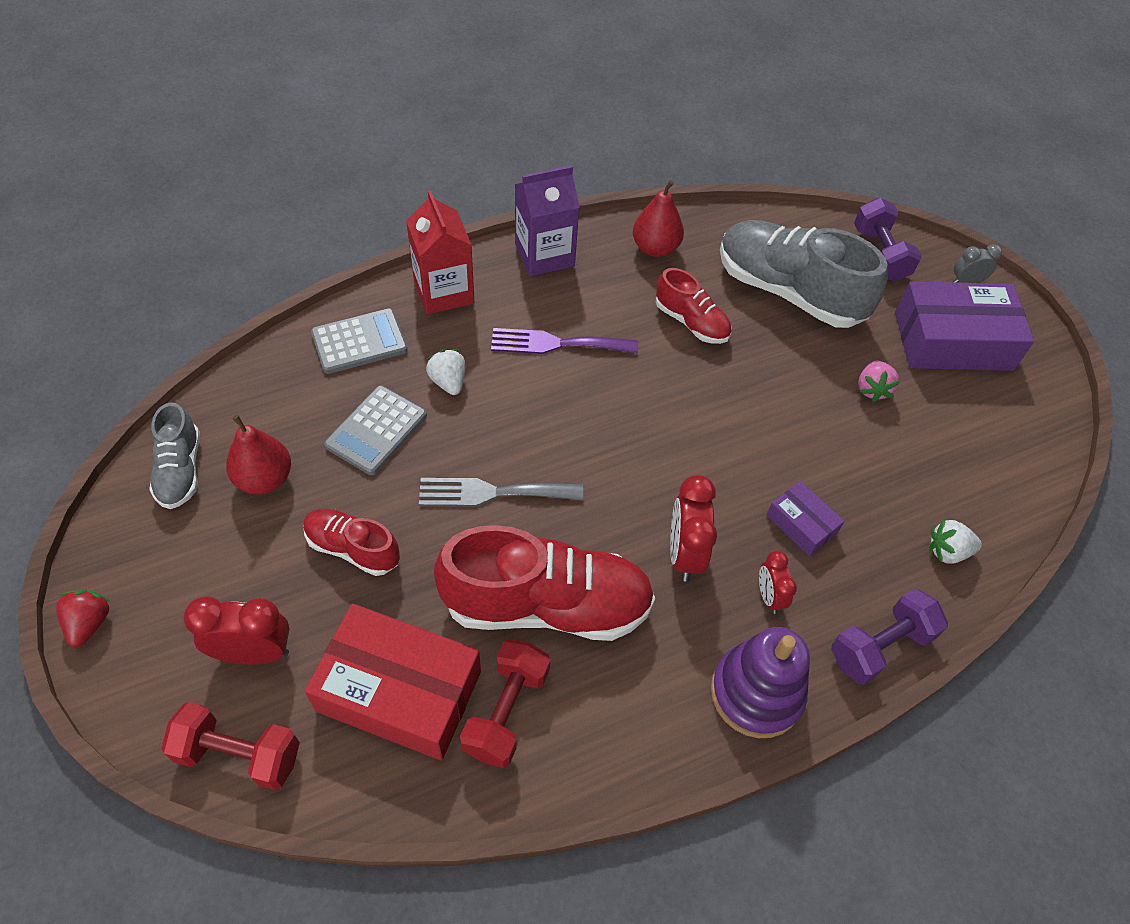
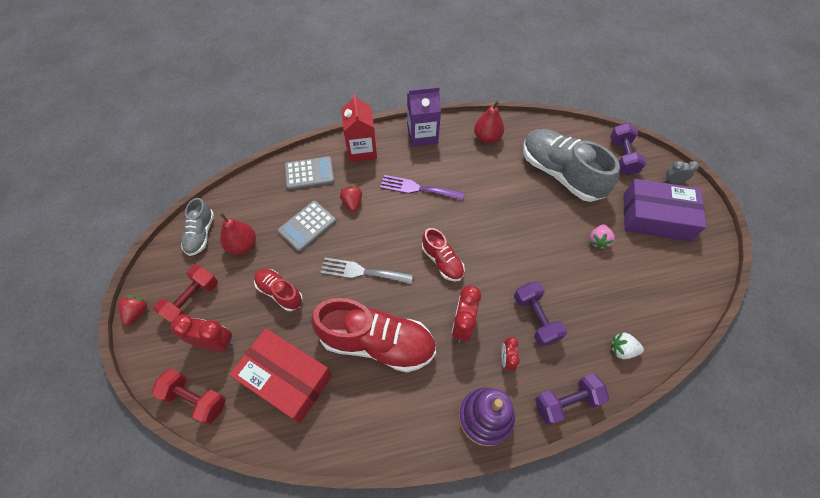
camera: 15 degrees right, 5 degrees up
(448, 382) = (352, 203): white strawberry -> red strawberry
(506, 711) = (341, 401): red dumbbell -> red dumbbell (192, 300)
(691, 322) = (498, 185): red shoe -> red shoe (442, 261)
(801, 524) = (535, 318): purple box -> purple dumbbell

